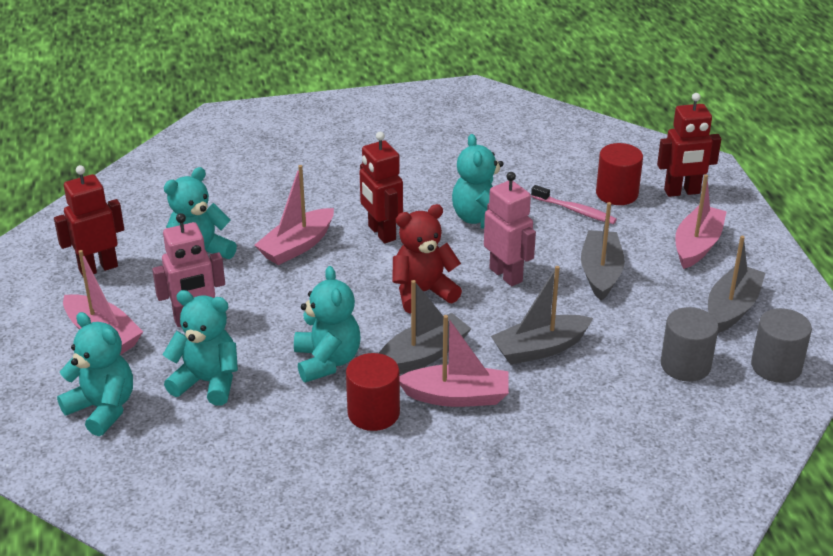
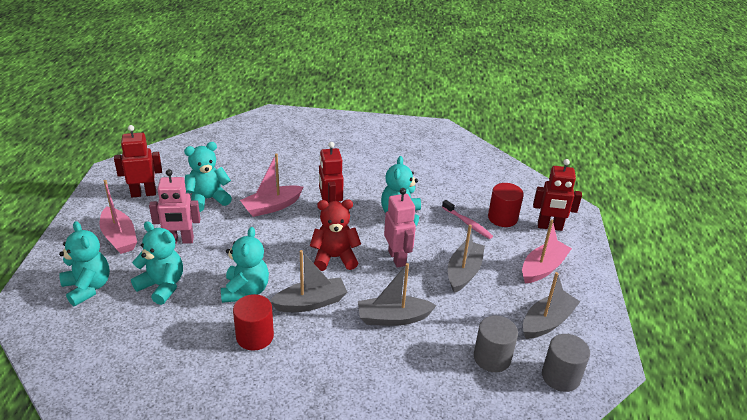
camera: 15 degrees right, 0 degrees up
(456, 396) = (317, 339): pink boat -> none

